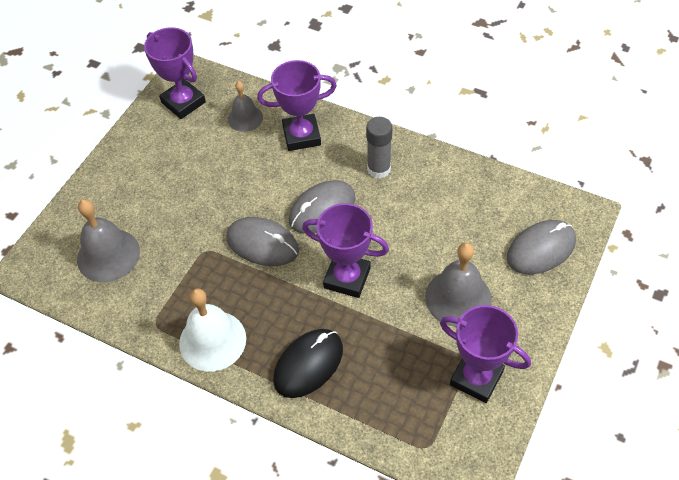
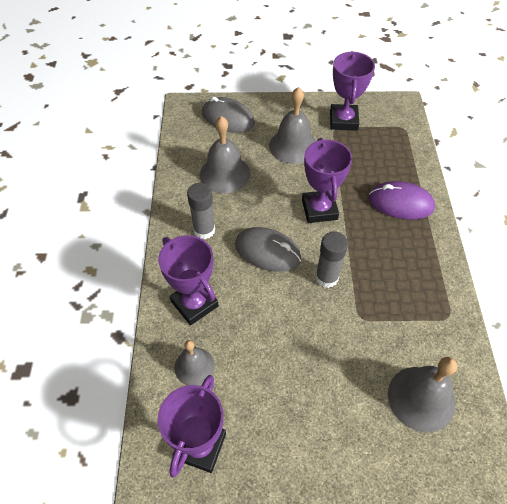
camera: 120 degrees left, 0 degrees up
(212, 340) = (430, 268): white bell -> none
(262, 244) = (326, 277): grey mouse -> grey glue stick
(308, 364) = (400, 203): black mouse -> purple mouse
(447, 213) = (225, 173): none -> grey bell

